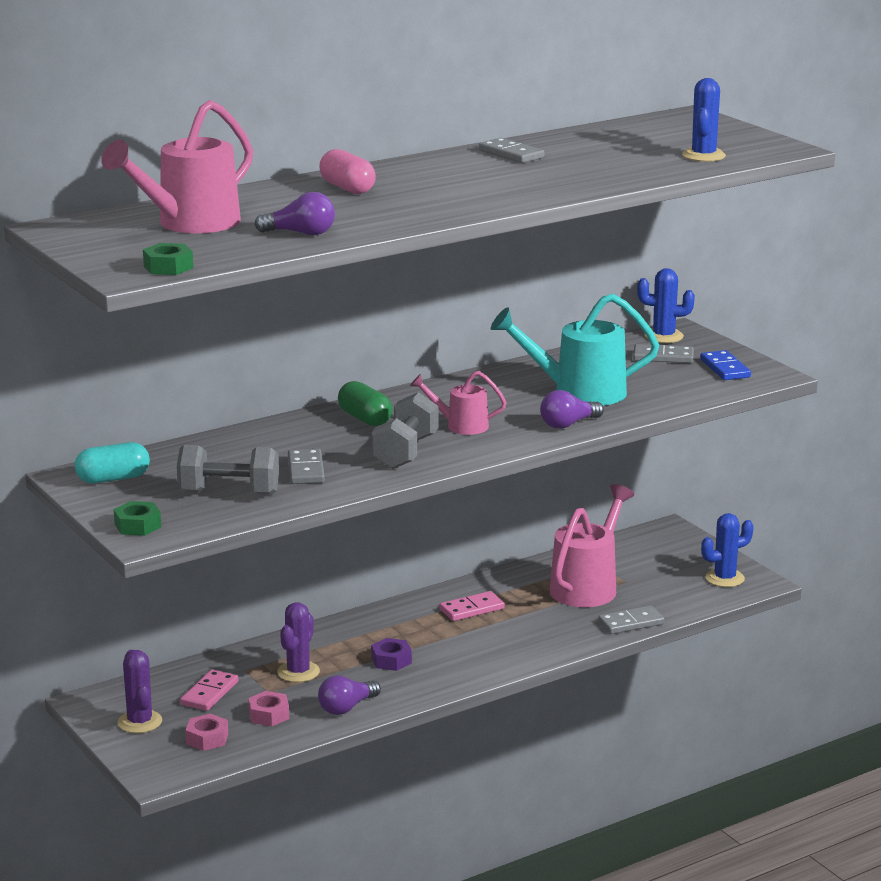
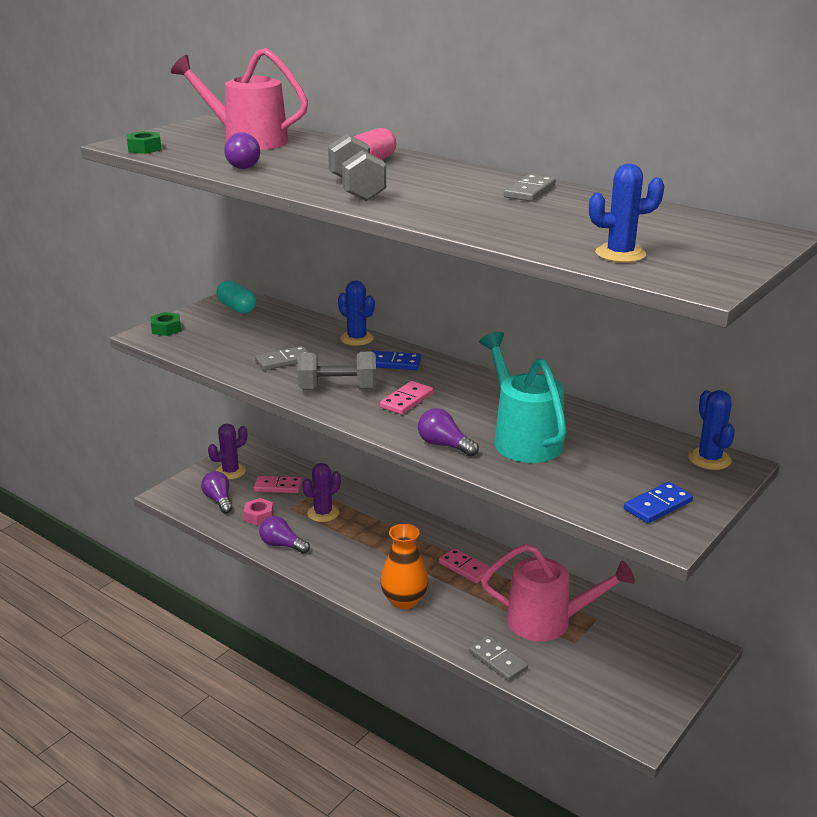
camera: 70 degrees right, 5 degrees up
(207, 738) = (219, 500): pink nut -> purple light bulb
(229, 493) = (231, 344): grey dumbbell -> grey dumbbell (357, 189)
(298, 672) = (323, 513): purple cactus -> purple cactus turned 45 degrees counterclockwise
(365, 419) = (393, 363): green capsule -> blue domino
(391, 660) = (361, 548): purple nut -> none
(460, 426) = (406, 400): pink watering can -> pink domino
(506, 652) = (404, 600): none -> orange vase
(663, 357) = (653, 467): grey domino -> none
(724, 578) = (630, 706): blue cactus -> blue cactus (357, 338)

